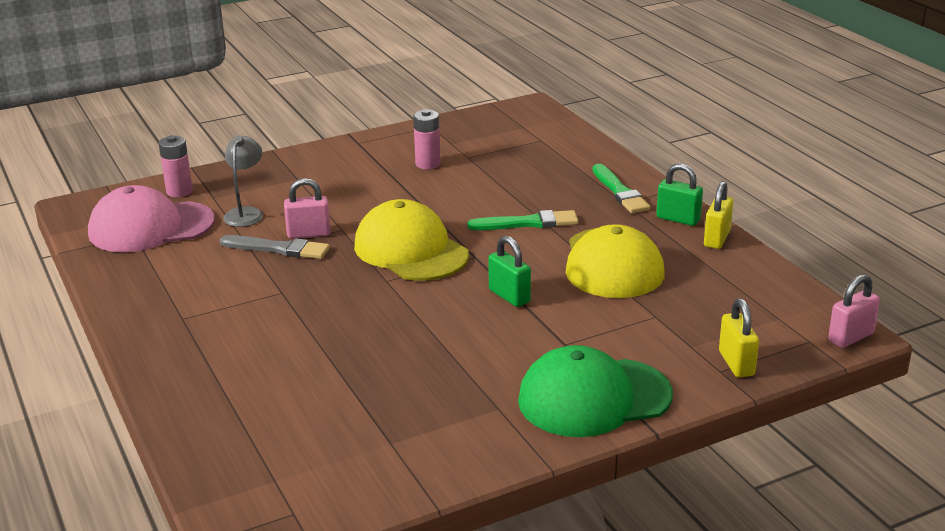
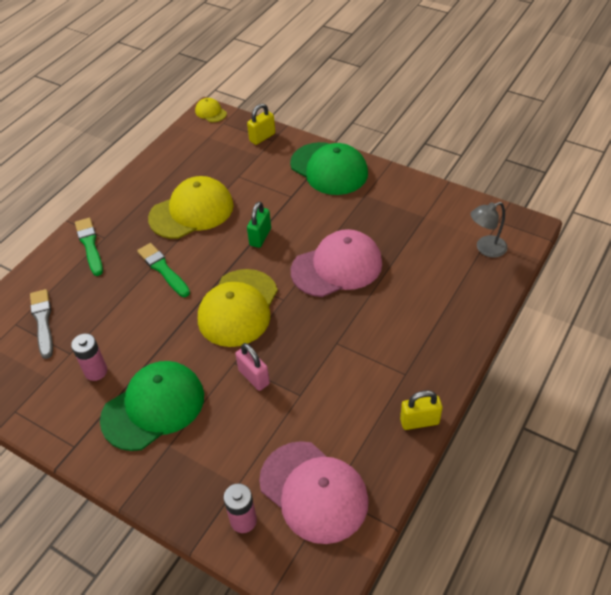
camera: 120 degrees left, 20 degrees up
(246, 213) = (249, 440): grey lamp -> grey lamp (485, 249)
(278, 249) = (286, 381): grey brush -> grey brush (43, 321)
(348, 180) = (153, 407): none -> green cap
(389, 332) = (337, 267): none -> pink cap
(620, 192) = (90, 245): green brush -> green brush turned 60 degrees counterclockwise
(678, 219) = (116, 206): green padlock -> none
(716, 239) = (133, 183): yellow padlock -> yellow padlock (419, 421)
(850, 337) = (210, 112): pink padlock -> yellow cap

